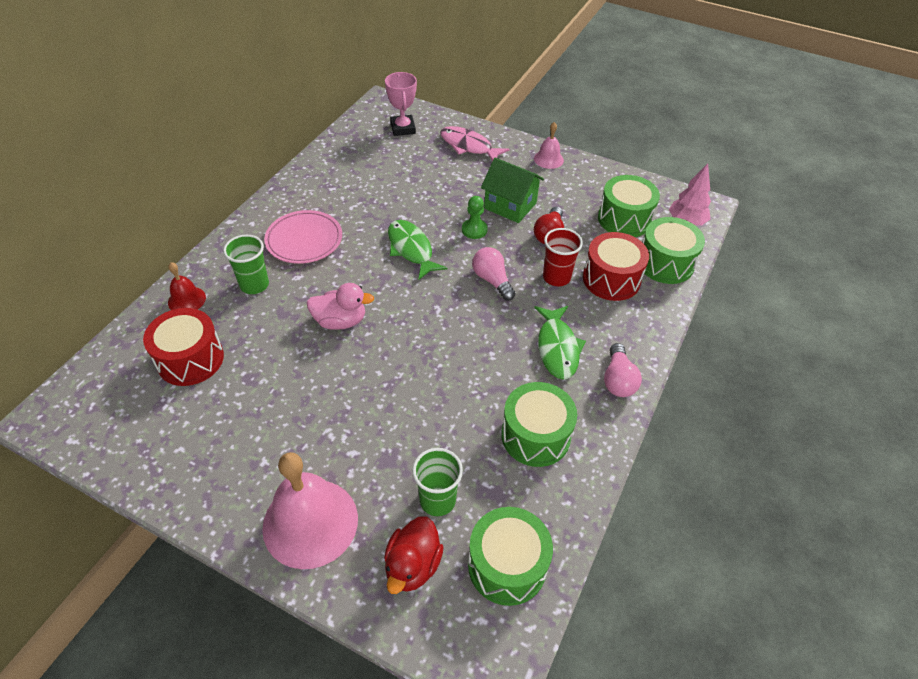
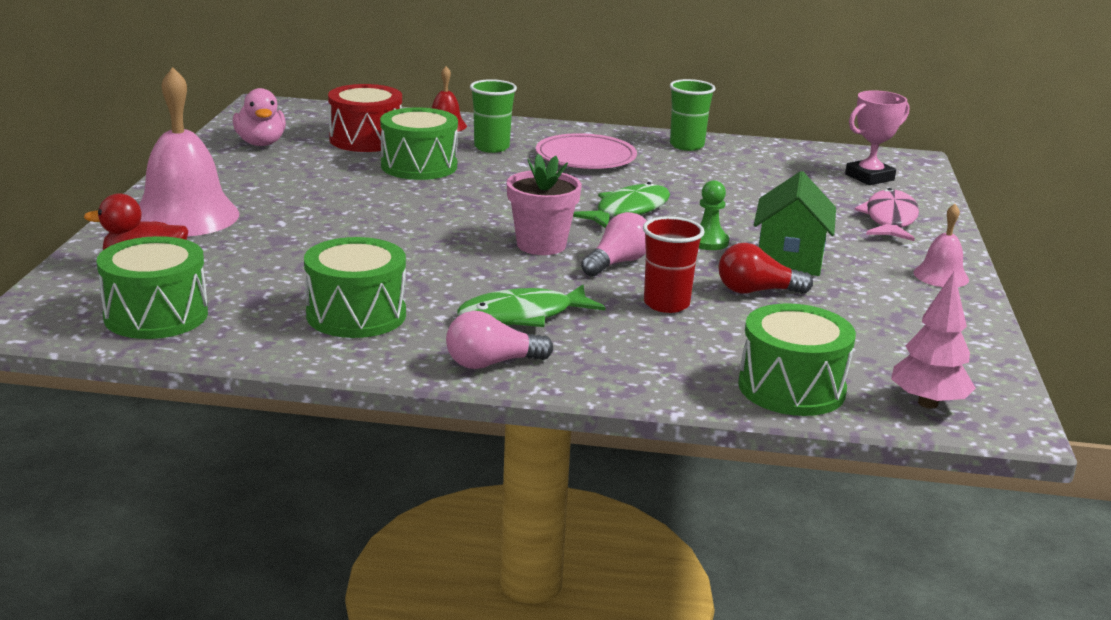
camera: 70 degrees right, 25 degrees down
(340, 321) = (470, 191): pink duck -> pink duck (261, 143)
(437, 500) = (234, 270): green cup -> green cup (687, 145)
(452, 309) = (541, 245): none -> pink flower pot
(611, 279) = (704, 345): red drum -> none
(624, 219) = (865, 346): green drum -> green drum (419, 166)

